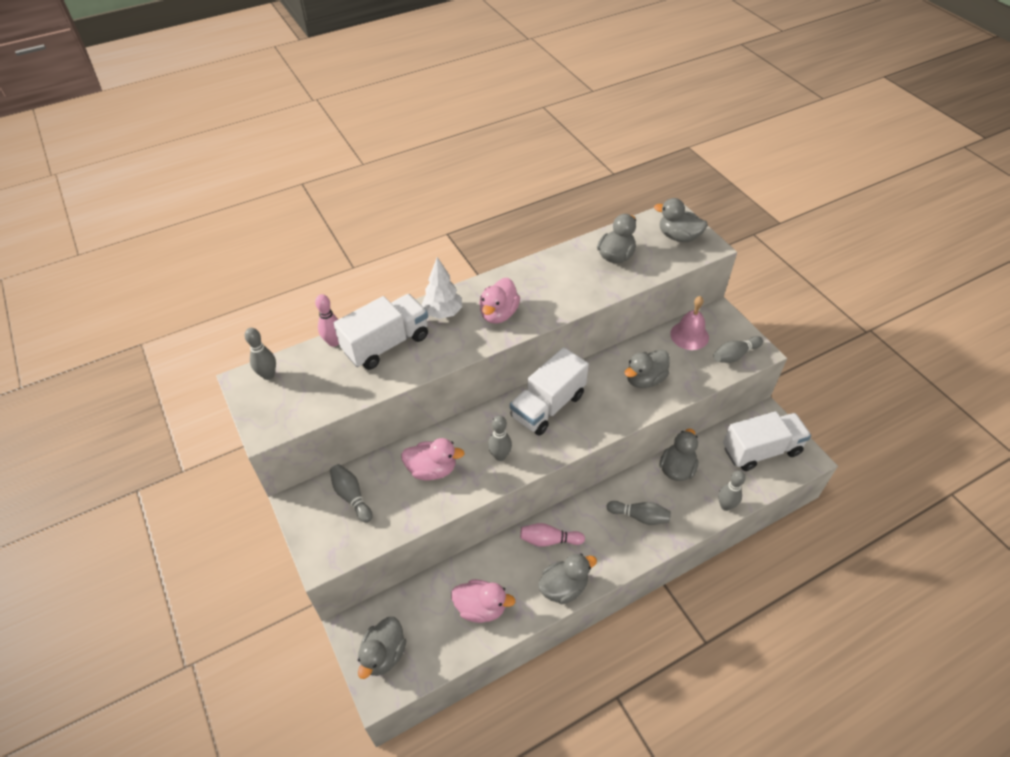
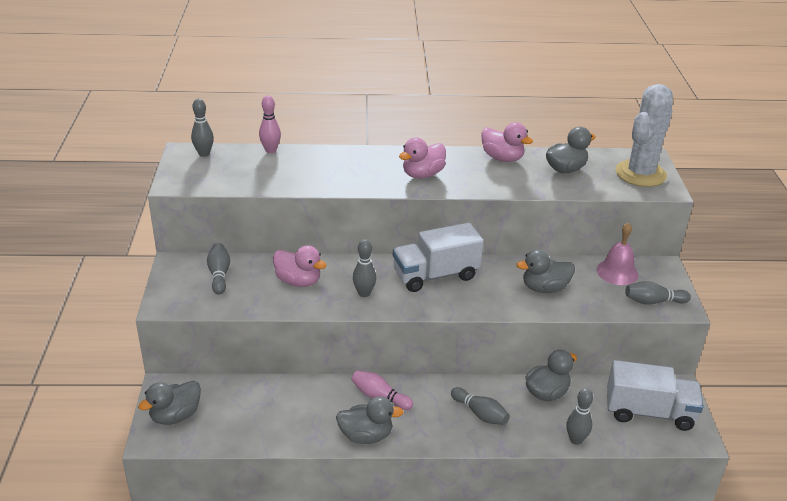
camera: 25 degrees right, 15 degrees down
(386, 344) = (311, 164): white truck -> none
(443, 313) = (375, 160): white tree -> none
(481, 608) = (281, 419): pink duck -> pink duck (502, 158)
(678, 237) = (640, 174): grey duck -> white cactus

